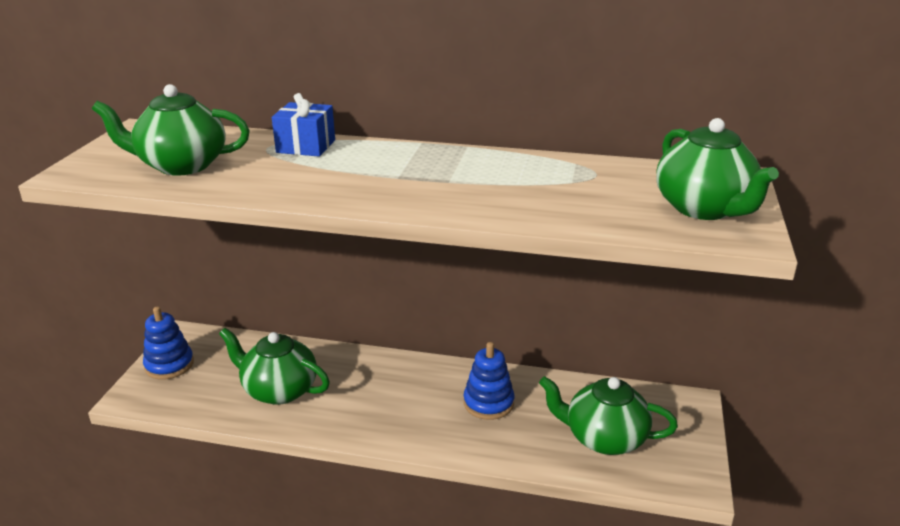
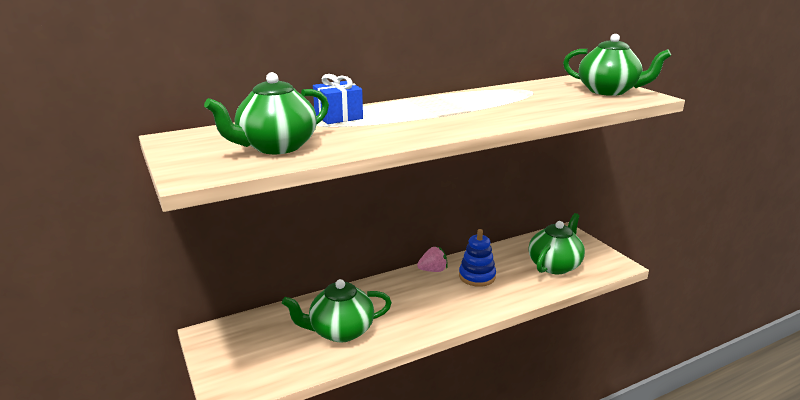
camera: 40 degrees left, 5 degrees down
(169, 365) = (226, 358): blue stacking toy -> none
(452, 371) = (433, 270): none -> pink strawberry
(604, 438) = (555, 265): green teapot -> green teapot turned 150 degrees clockwise

